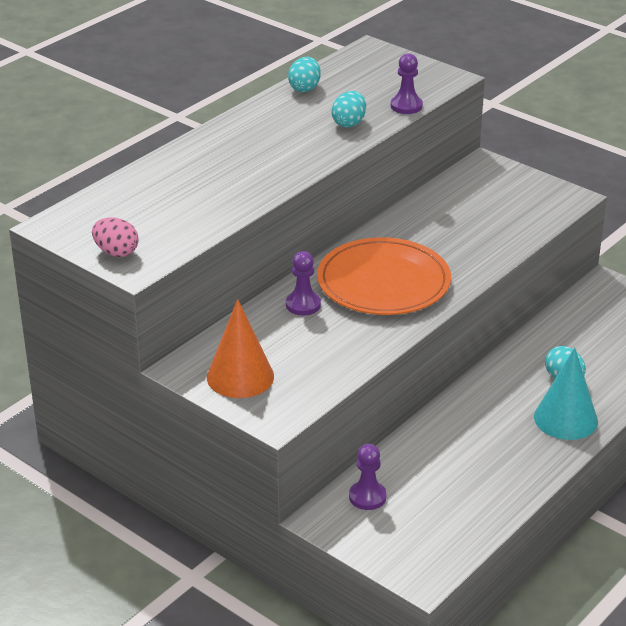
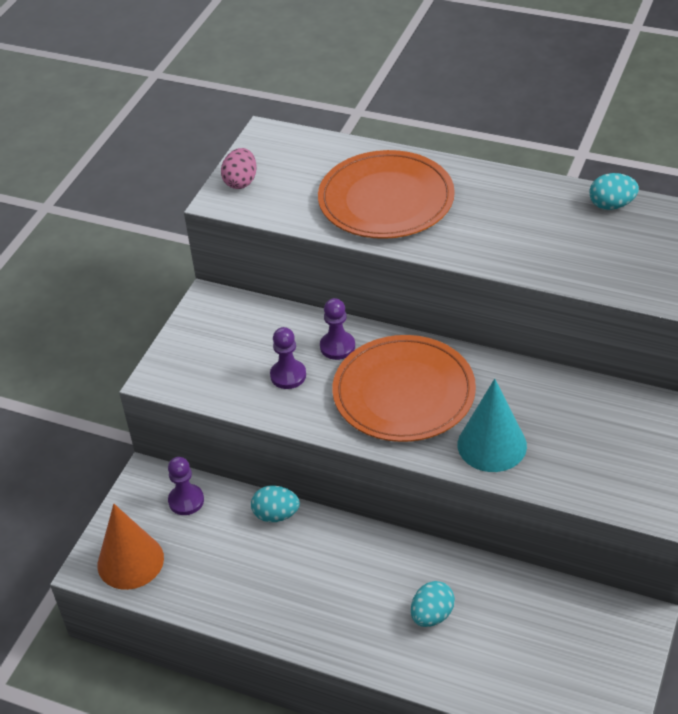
camera: 75 degrees right, 10 degrees up
(212, 182) = (386, 200): none -> orange plate
(240, 376) = (210, 338): orange cone -> orange cone (130, 561)
(349, 123) = (557, 256): turquoise egg -> turquoise egg (276, 515)
(406, 106) = (625, 288): purple pawn -> purple pawn (288, 375)
(565, 419) = (362, 631): turquoise cone -> turquoise cone (492, 445)

